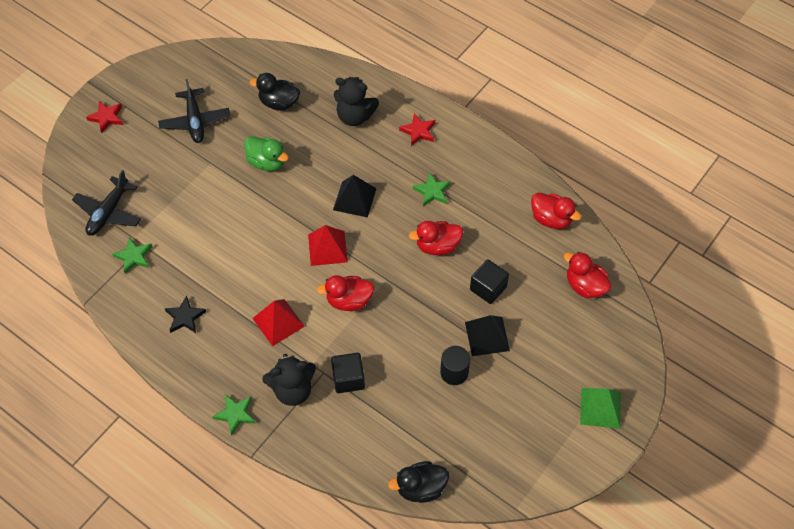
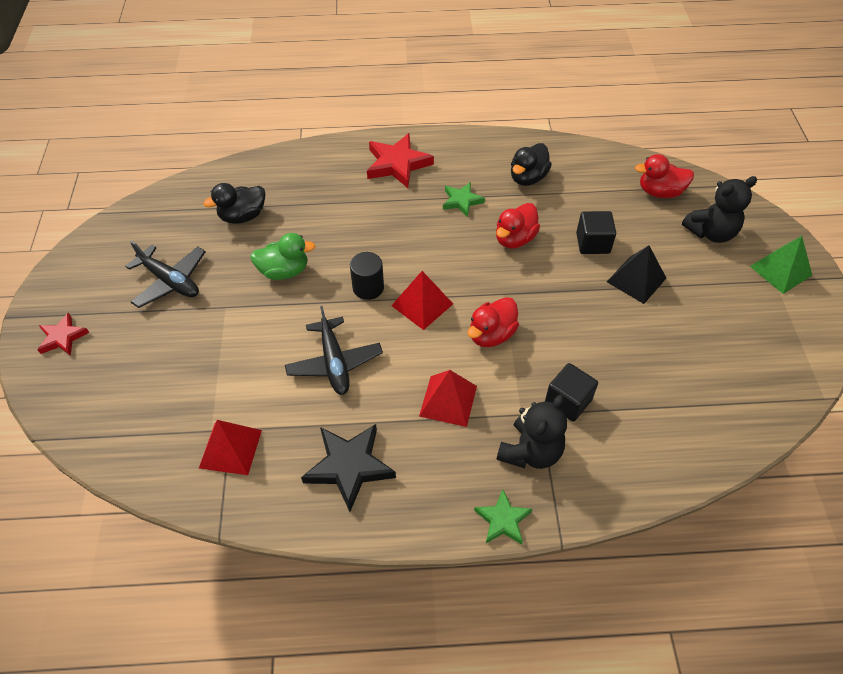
camera: 40 degrees left, 5 degrees down
(109, 212) = (156, 425): black plane -> black plane (334, 362)
(134, 257) = (230, 449): green star -> red pyramid
(185, 317) = (349, 466): black star -> black star, size x1.67
(354, 199) = (401, 249): black pyramid -> none
(355, 116) = (328, 185): black teddy bear -> black teddy bear (711, 232)
(418, 131) = (397, 164): red star -> red star, size x1.67
(420, 488) = (737, 445): black duck -> black duck (528, 178)
(454, 372) = (646, 327): black cylinder -> black cylinder (368, 288)
(551, 219) = (578, 162): red duck -> none

